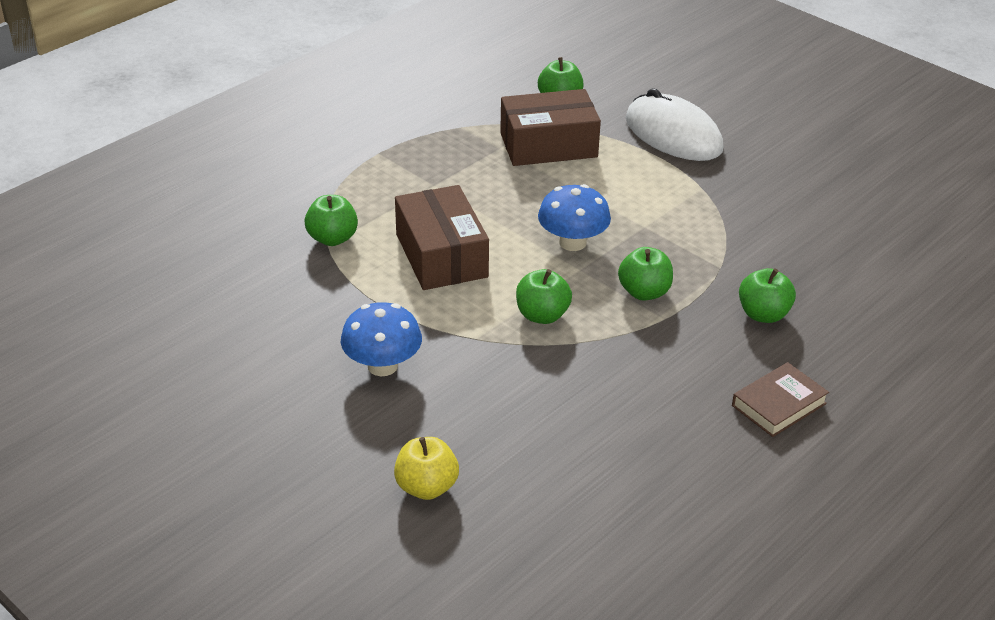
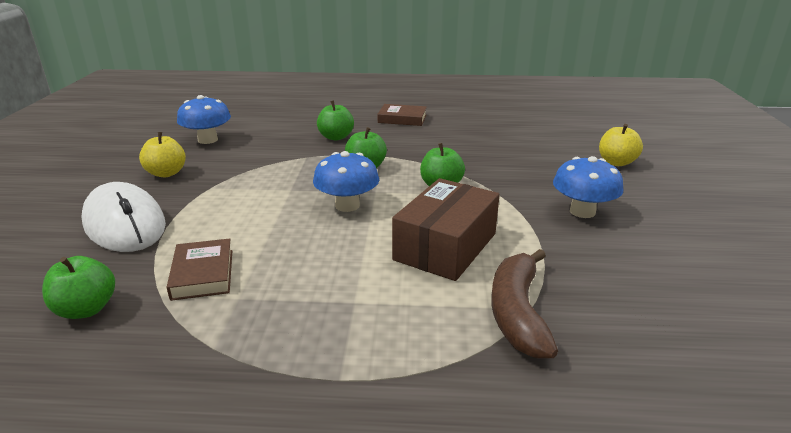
camera: 130 degrees left, 10 degrees down
(332, 238) = (518, 312): green apple -> brown banana
(548, 145) = (203, 274): brown box -> brown book
(673, 134) = (125, 224): white mouse -> white mouse turned 45 degrees counterclockwise
(768, 176) = (166, 173): none -> yellow apple
(850, 225) = (208, 140): none -> blue mushroom

